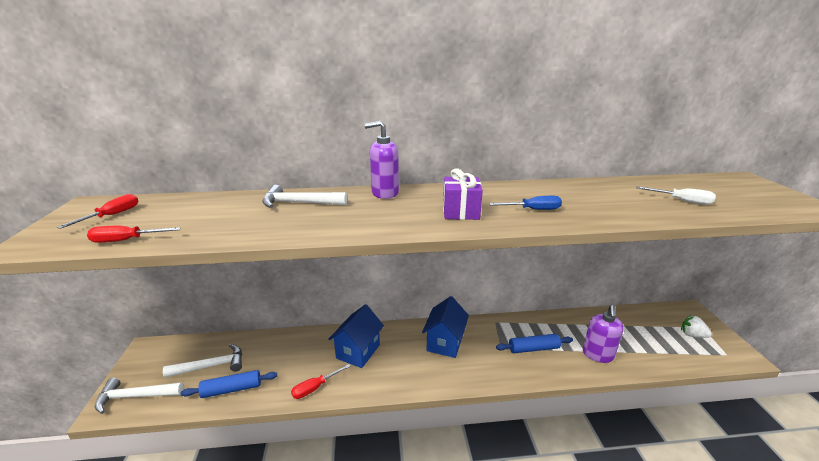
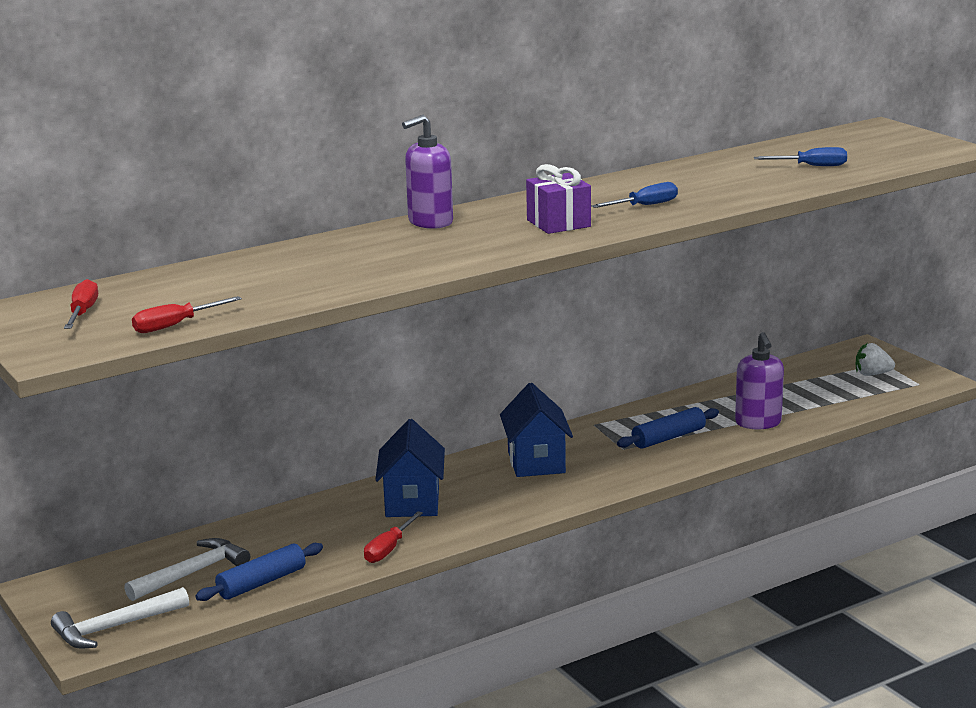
camera: 25 degrees left, 5 degrees down
(299, 203) = (328, 253): white hammer -> none
(682, 201) = (811, 166): white screwdriver -> blue screwdriver

